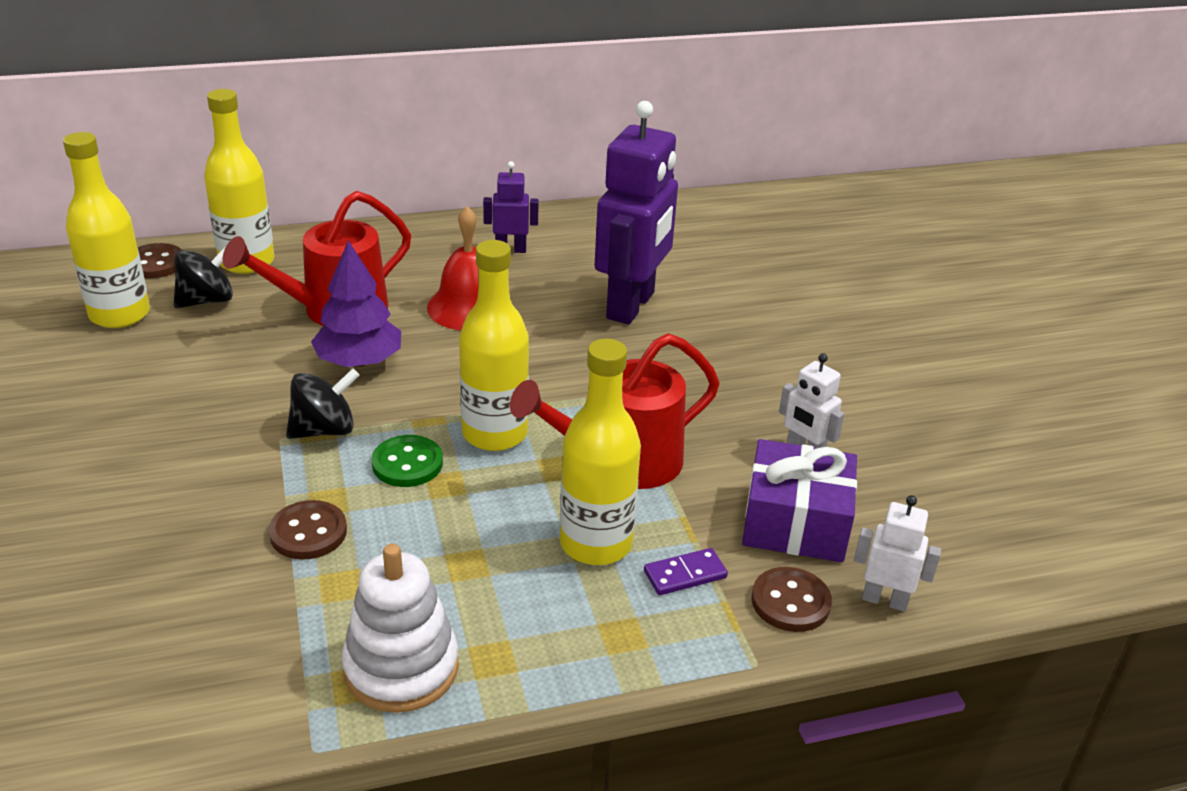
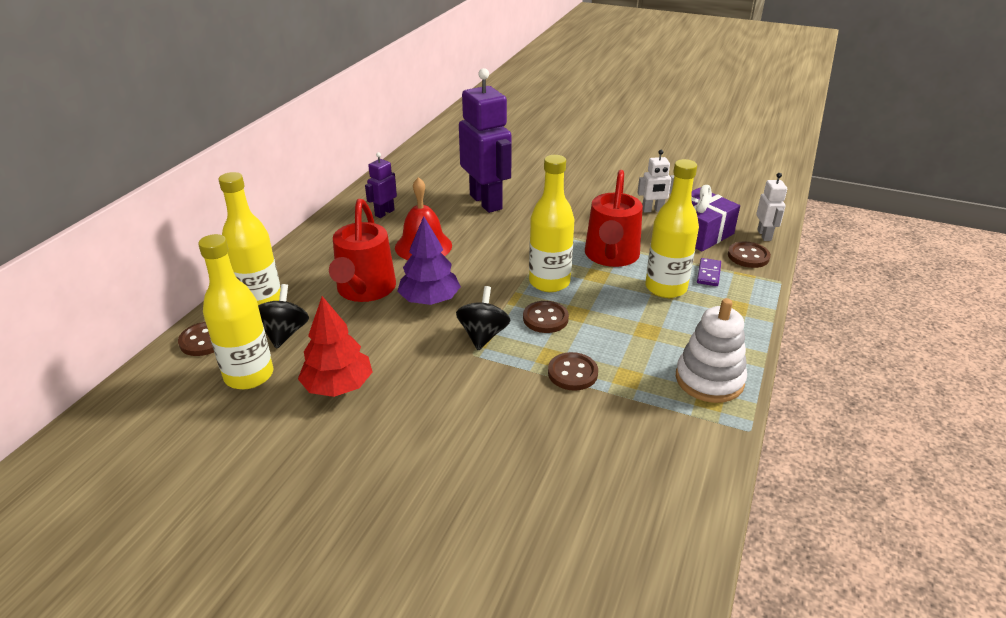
camera: 50 degrees left, 0 degrees up
(144, 374) = (338, 386): none -> red tree
(407, 463) = (545, 318): green button -> brown button
(884, 600) = (764, 235): white robot -> white robot turned 120 degrees clockwise

